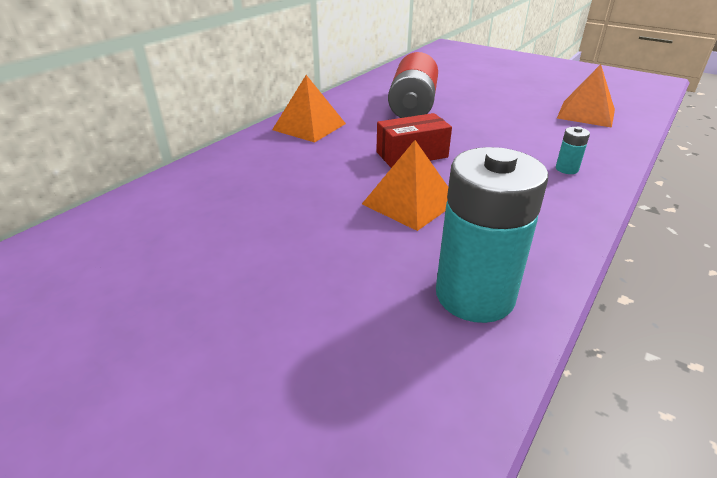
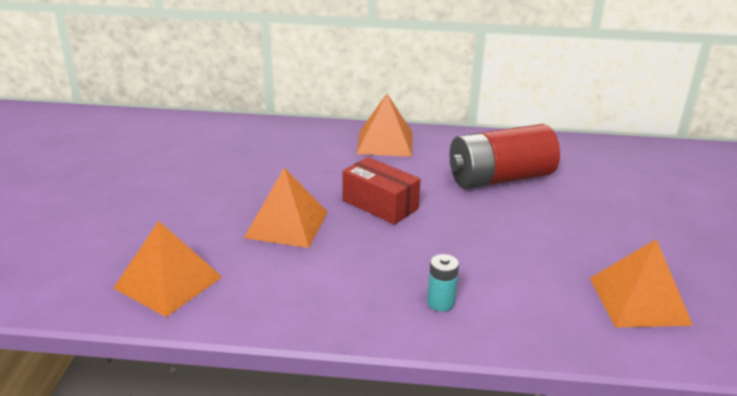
camera: 60 degrees right, 5 degrees down
(474, 295) = (168, 282): turquoise battery -> orange pyramid

